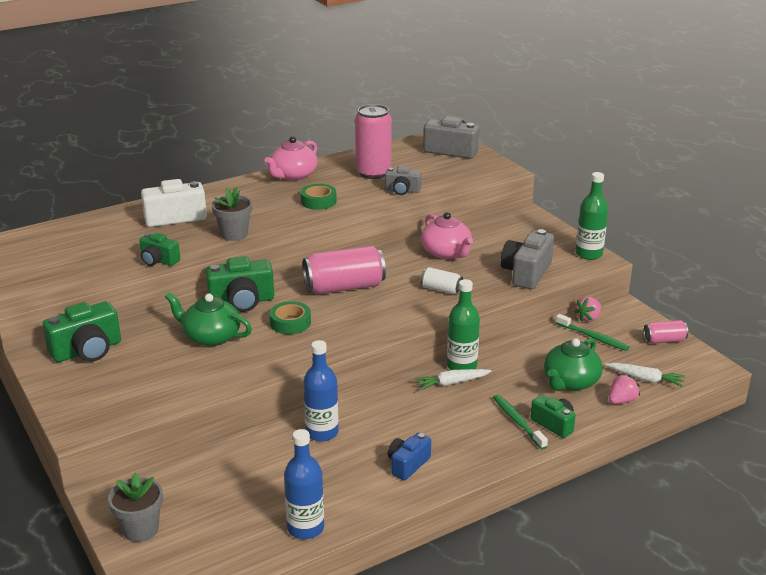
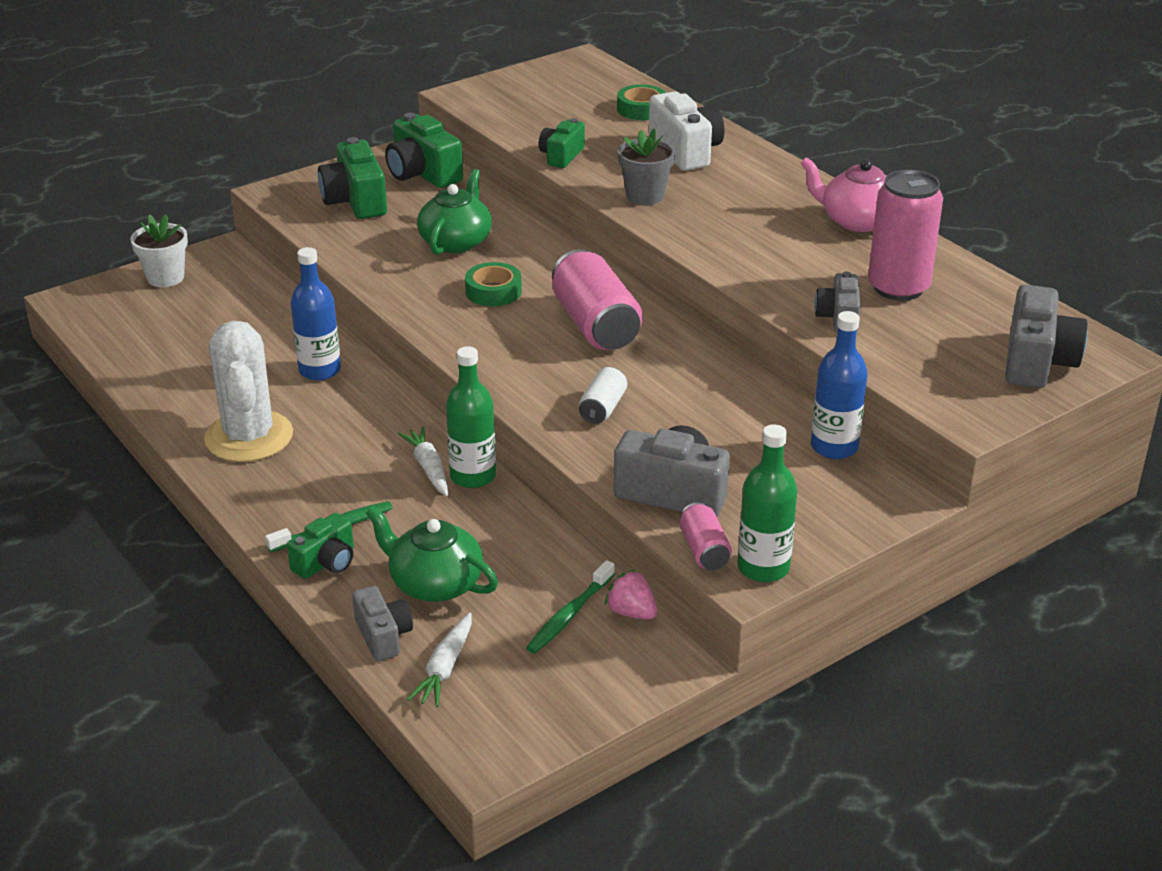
camera: 85 degrees right, 5 degrees up
(140, 529) = (165, 278): grey flower pot -> white flower pot
(242, 301) = (544, 253): green camera -> green camera (355, 201)
(305, 528) = (146, 373): blue bottle -> blue bottle (834, 447)
(318, 201) = (771, 248): green tape -> green tape (641, 109)
(407, 464) = (249, 437): blue camera -> white cactus
(446, 253) = (725, 410): pink teapot -> none
(621, 401) = (383, 636): pink strawberry -> grey camera
(664, 340) = (569, 704): pink can -> pink can (704, 550)

